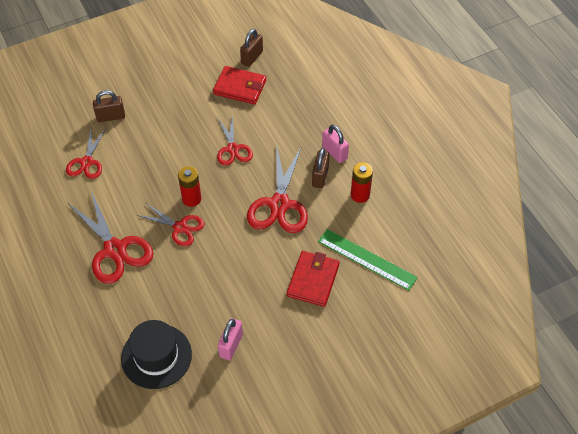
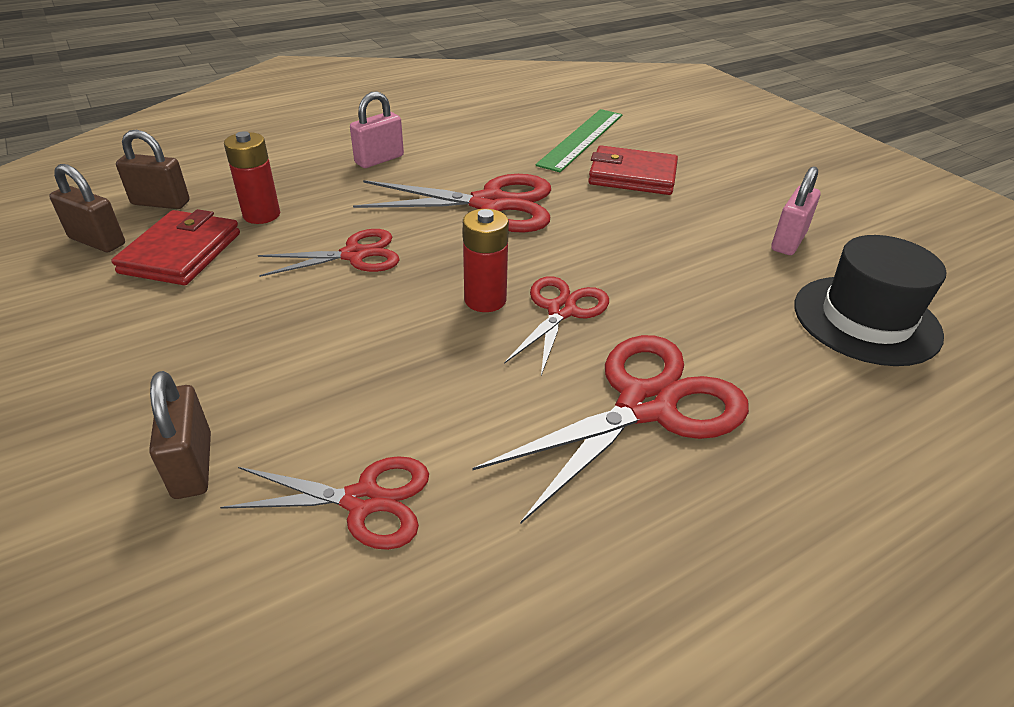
camera: 95 degrees left, 15 degrees down
(231, 345) = (788, 241): pink padlock -> pink padlock turned 75 degrees counterclockwise
(320, 176) = (429, 171): brown padlock -> brown padlock (160, 203)
(360, 195) = (466, 142): red battery -> red battery (261, 215)

